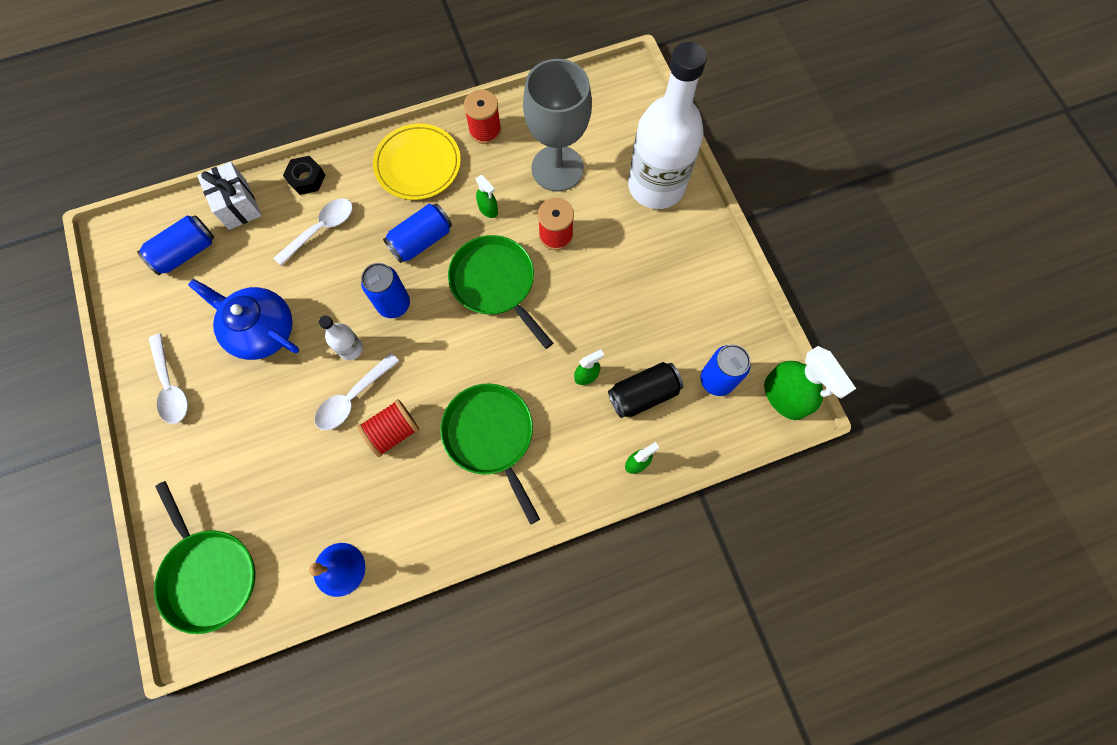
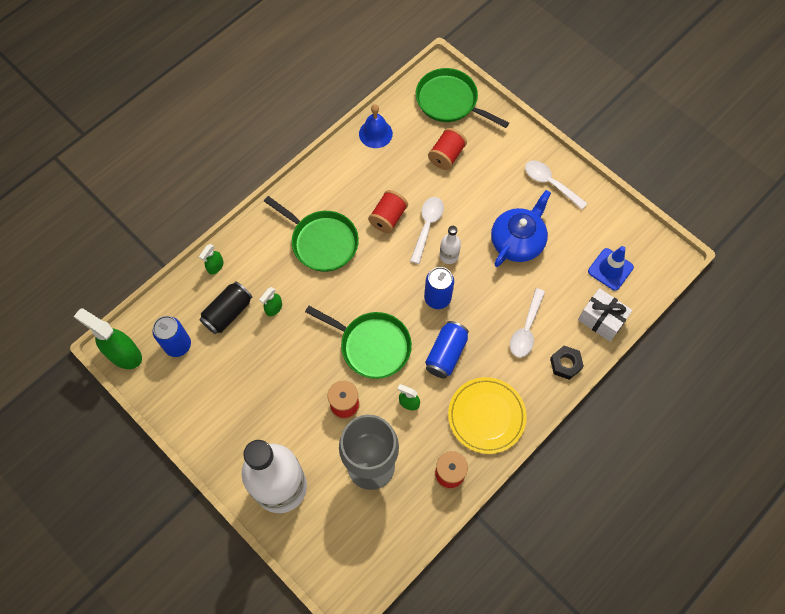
camera: 155 degrees right, 5 degrees down
(186, 252) = (610, 269): blue can -> blue traffic cone
(261, 330) = (517, 241): blue teapot -> blue teapot turned 60 degrees counterclockwise
(268, 487) = (446, 156): none -> red spool

